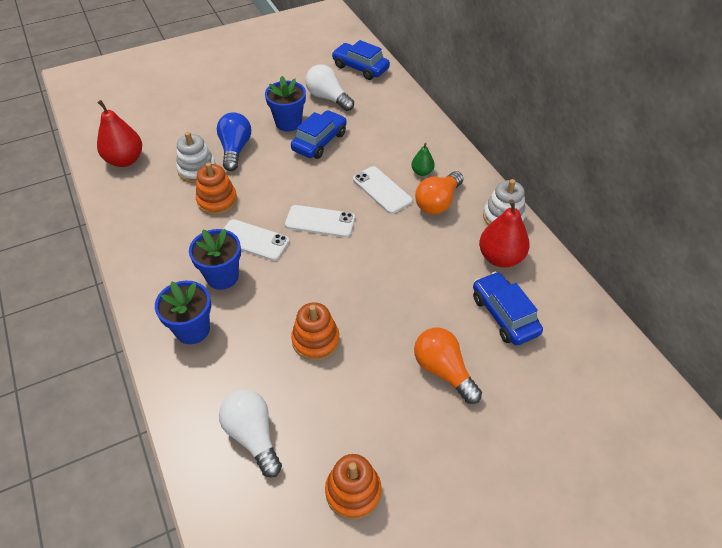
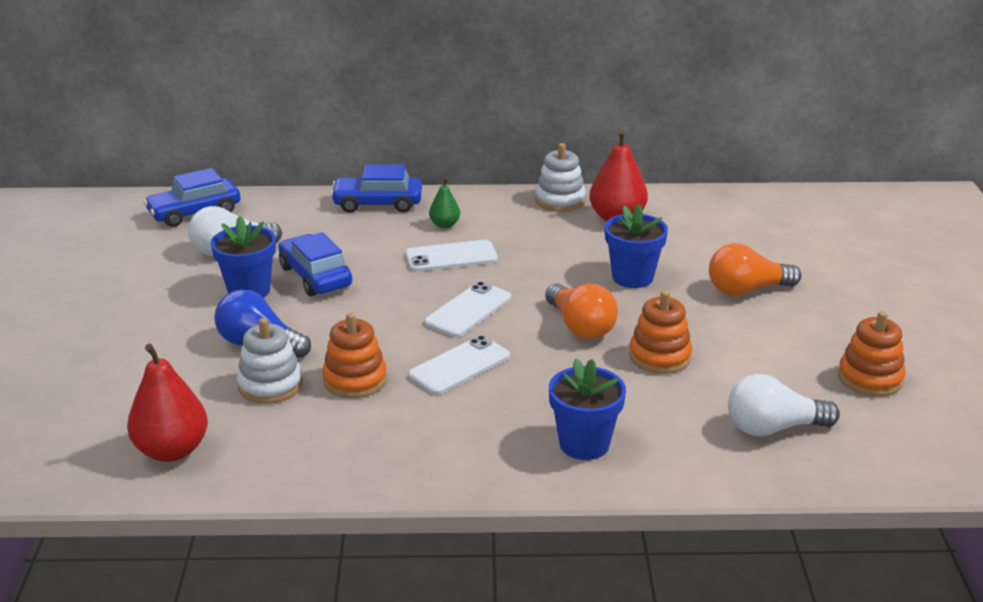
camera: 65 degrees left, 20 degrees down
(222, 276) = (507, 403): blue flower pot -> blue flower pot (632, 277)
(438, 202) = (504, 229): orange light bulb -> orange light bulb (580, 326)
(504, 315) = (695, 238): blue car -> blue car (377, 204)

